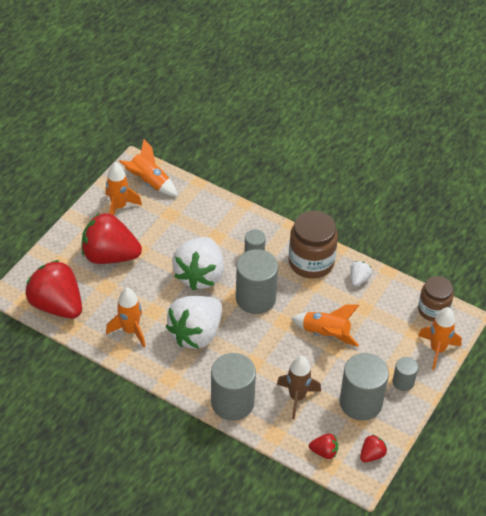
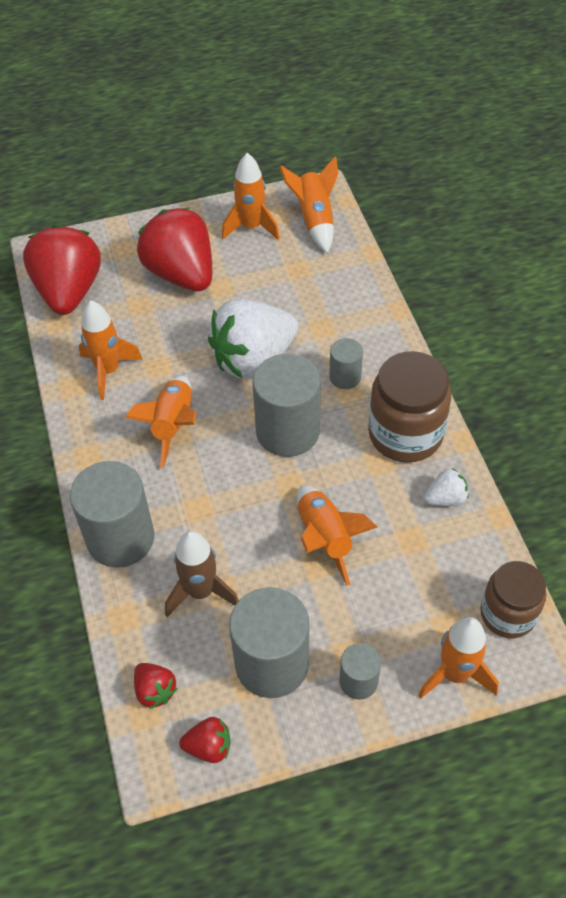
camera: 45 degrees right, 5 degrees up
(196, 334) = (173, 425): white strawberry -> orange rocket

